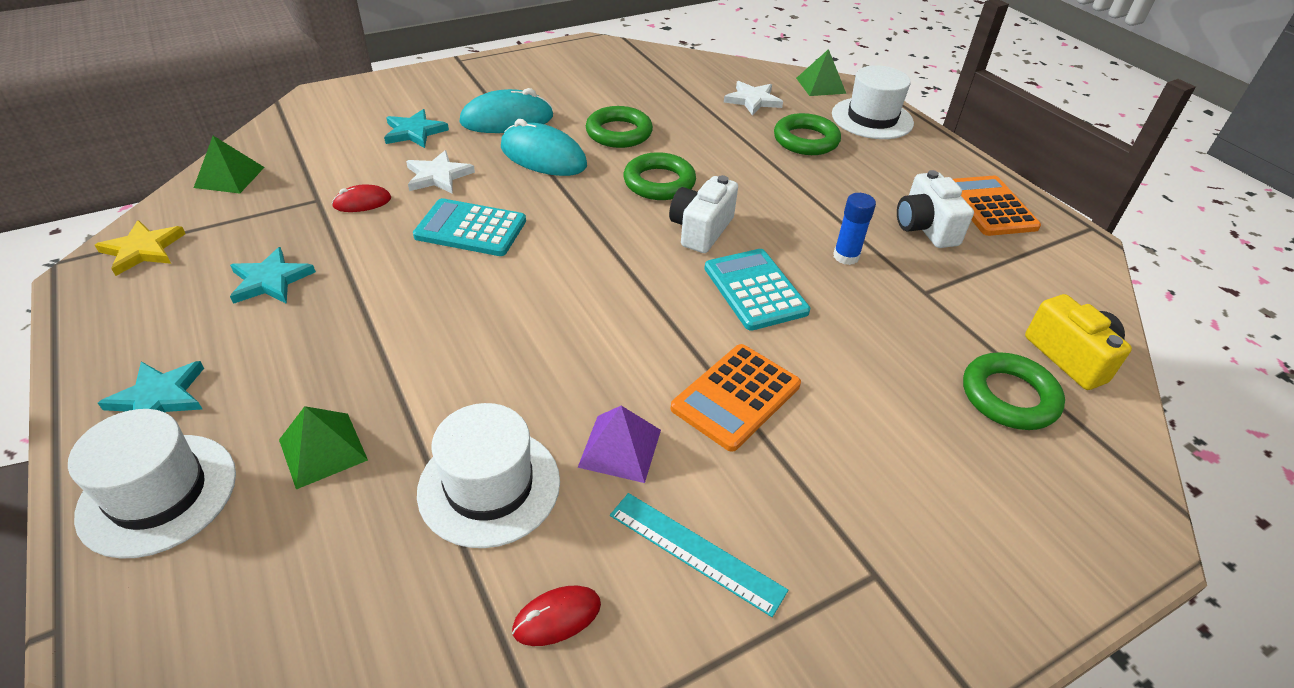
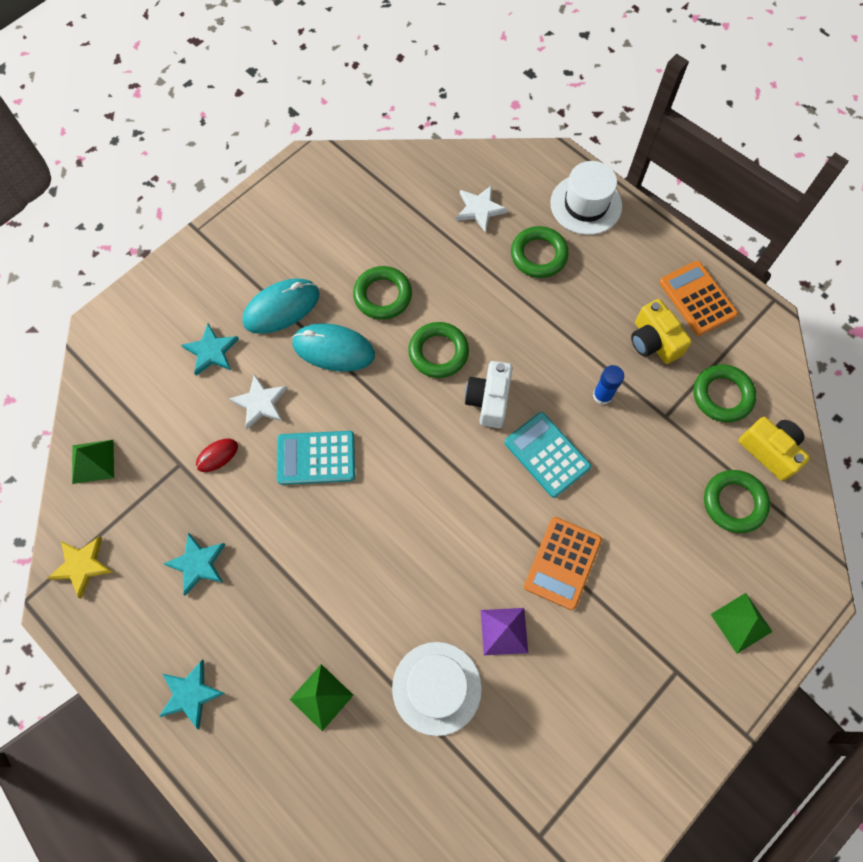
camera: 15 degrees left, 25 degrees up
(158, 494) = (241, 764): white hat -> none
(557, 617) = (512, 761): red mouse -> none
(695, 552) = (573, 692): turquoise ruler -> none
(821, 85) = (532, 166): green pyramid -> green pyramid (741, 622)
(925, 228) = (653, 341): white camera -> yellow camera
(1008, 291) = (722, 395): none -> green ring

